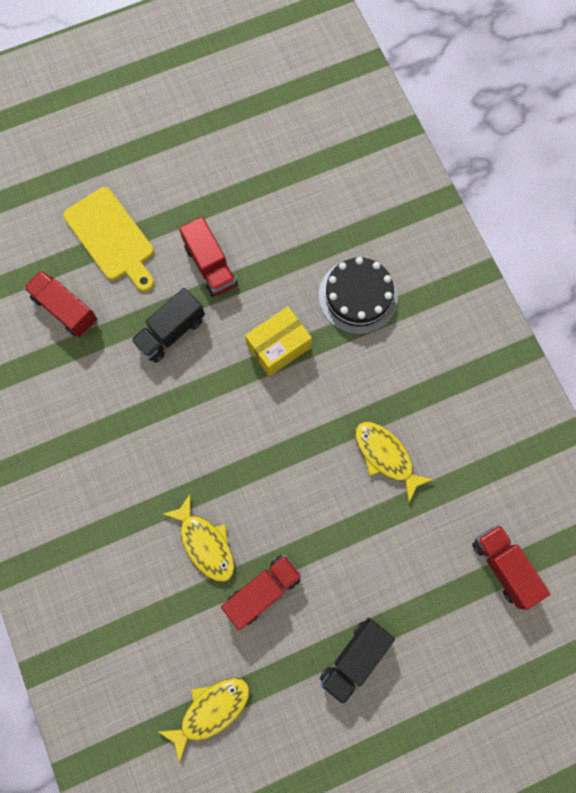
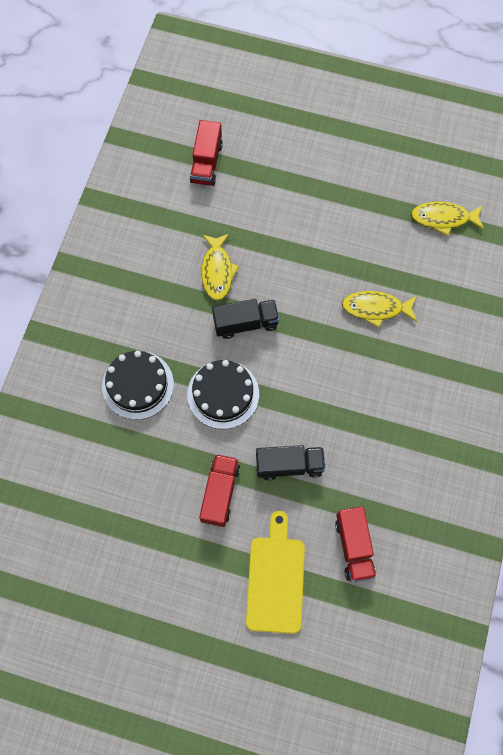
camera: 140 degrees left, 5 degrees down
(205, 543) = (376, 308): yellow fish -> yellow fish turned 90 degrees counterclockwise
(263, 590) = (361, 256): red truck -> none
(278, 346) = (223, 394): yellow box -> black cake
(354, 658) = (336, 183): black truck -> black truck (246, 323)

